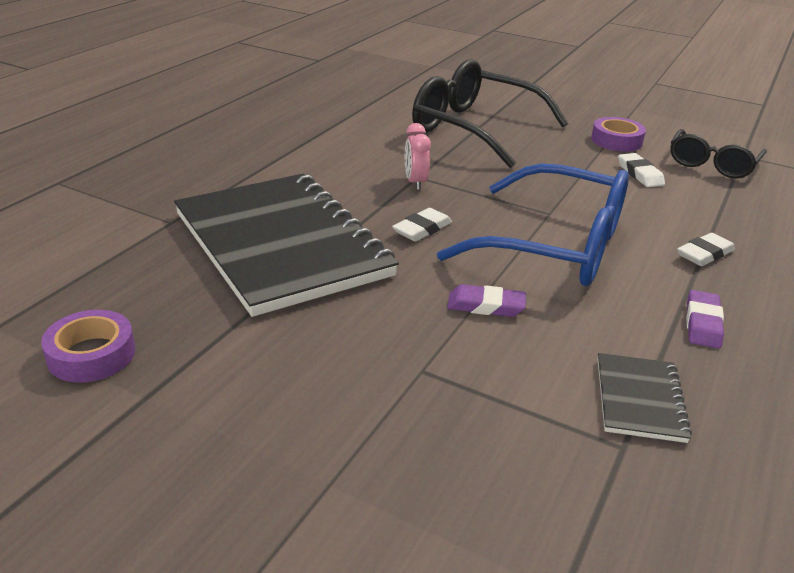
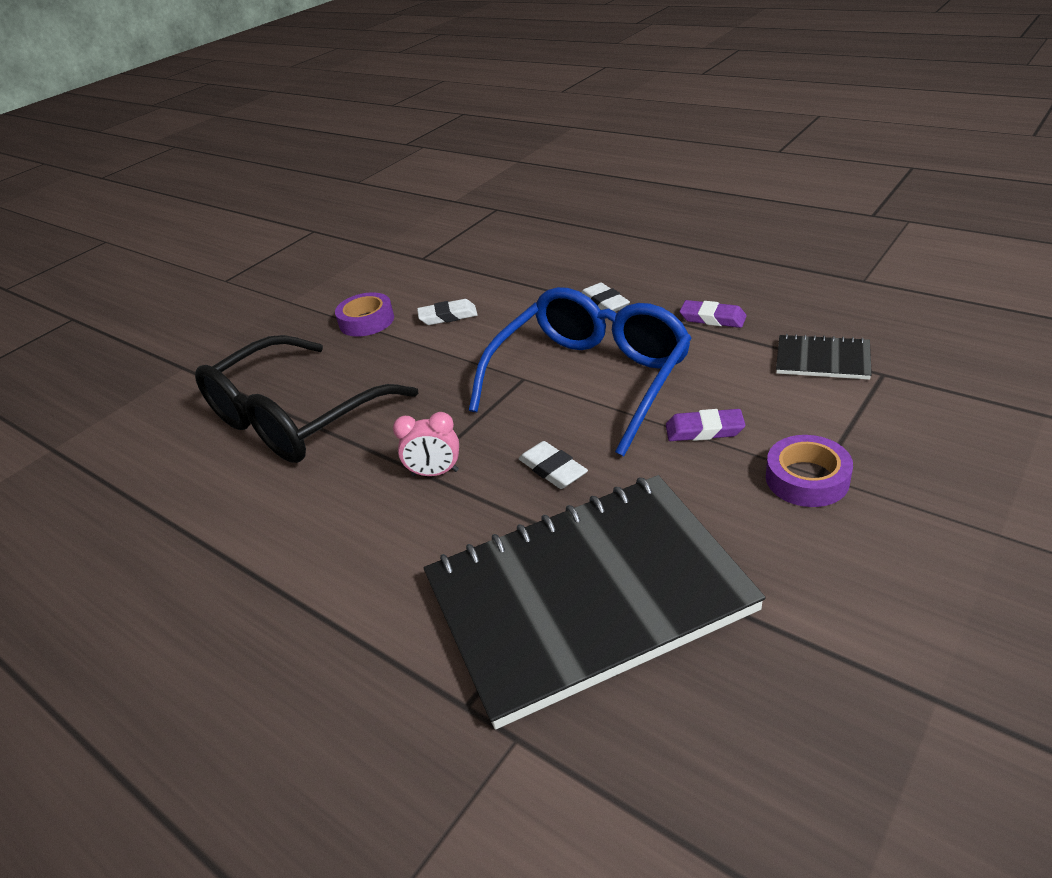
camera: 75 degrees left, 5 degrees up
(91, 354) = (873, 777): purple tape -> purple tape (807, 478)
(485, 306) = (704, 430): purple eraser -> purple eraser turned 75 degrees clockwise
(712, 164) = (437, 276): black glasses -> none

